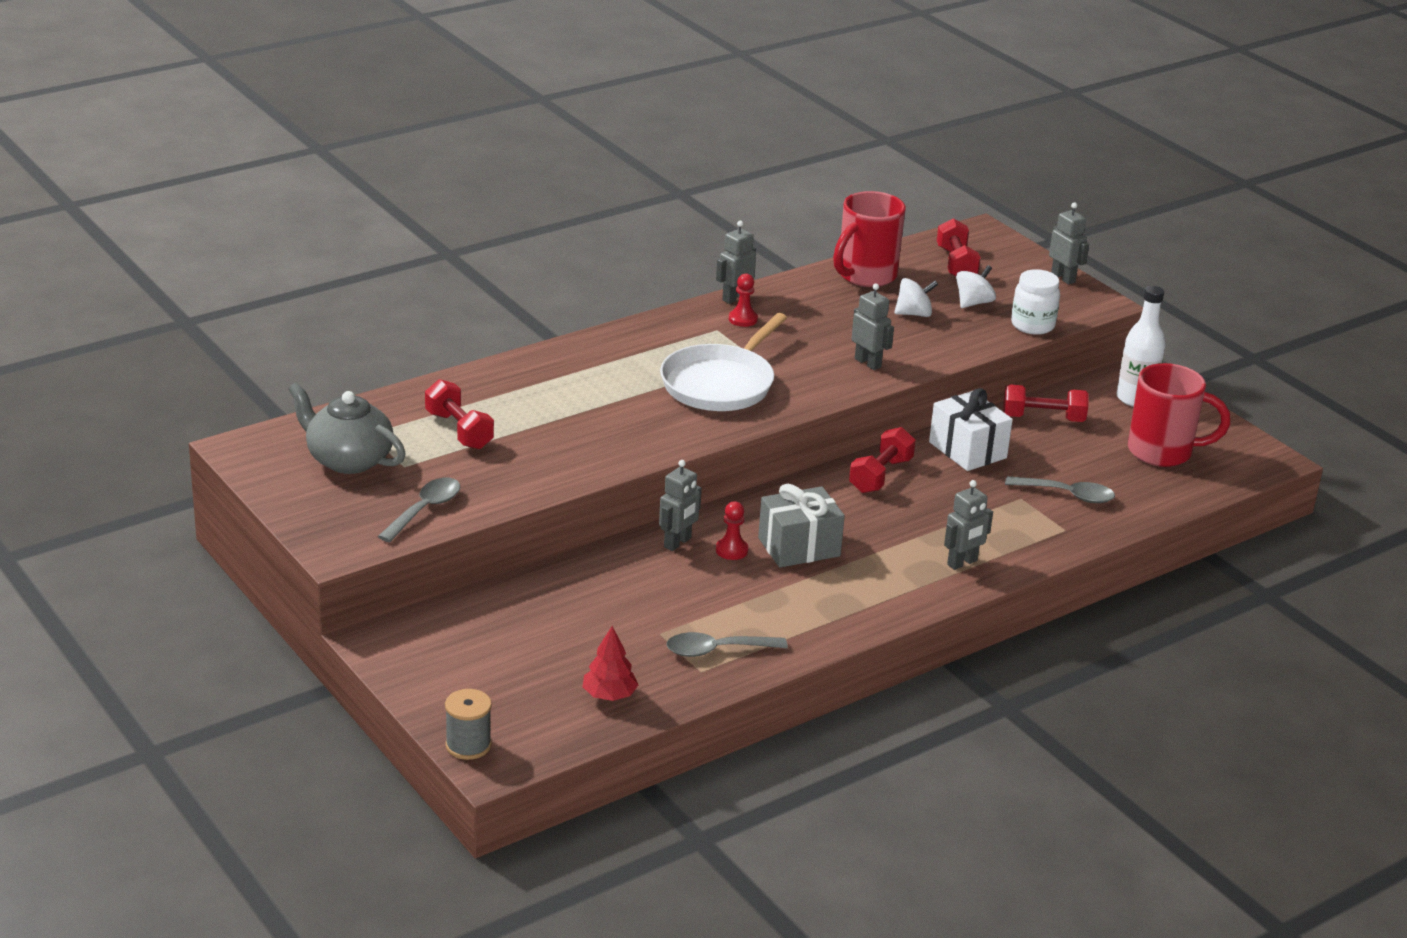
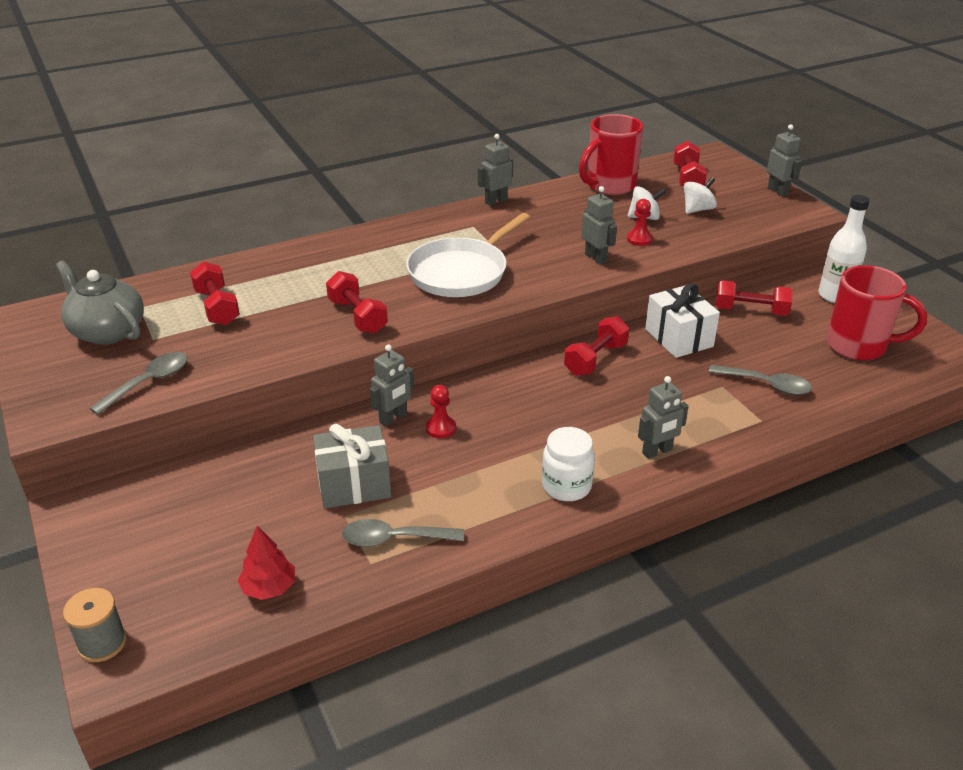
camera: 10 degrees right, 5 degrees up
(621, 435) = (357, 316): none -> red dumbbell
(743, 319) = (497, 218): red pawn -> red pawn (639, 239)
(799, 547) = (504, 427): grey gift -> grey gift (354, 484)
(1032, 325) = (747, 229): white jar -> white jar (566, 486)

